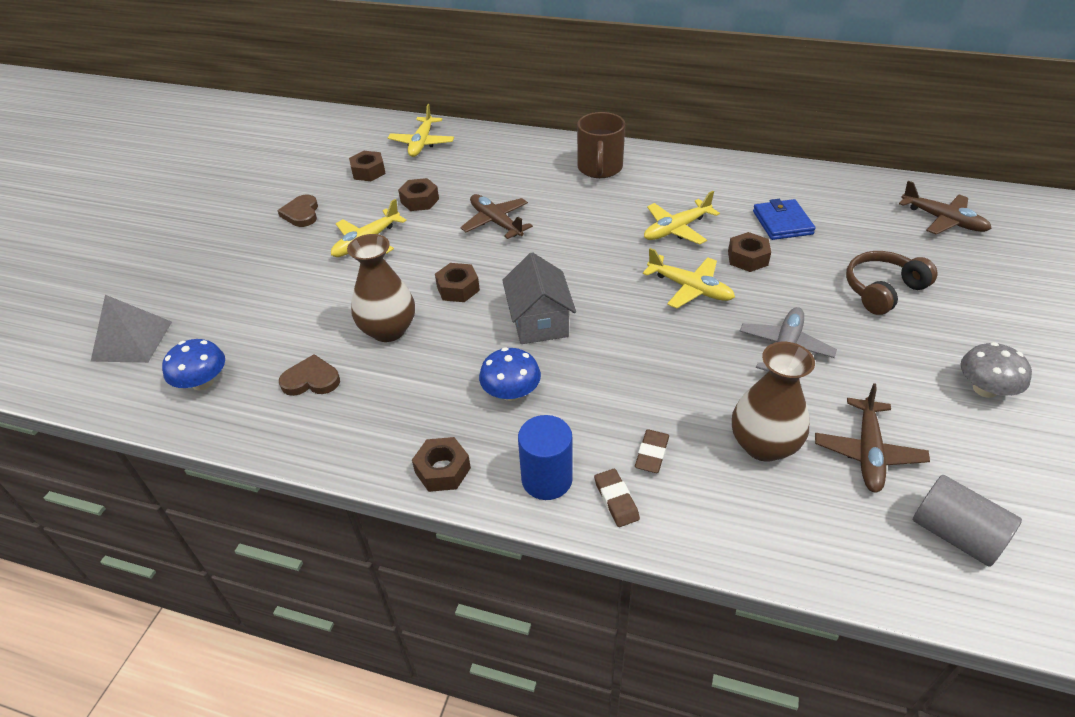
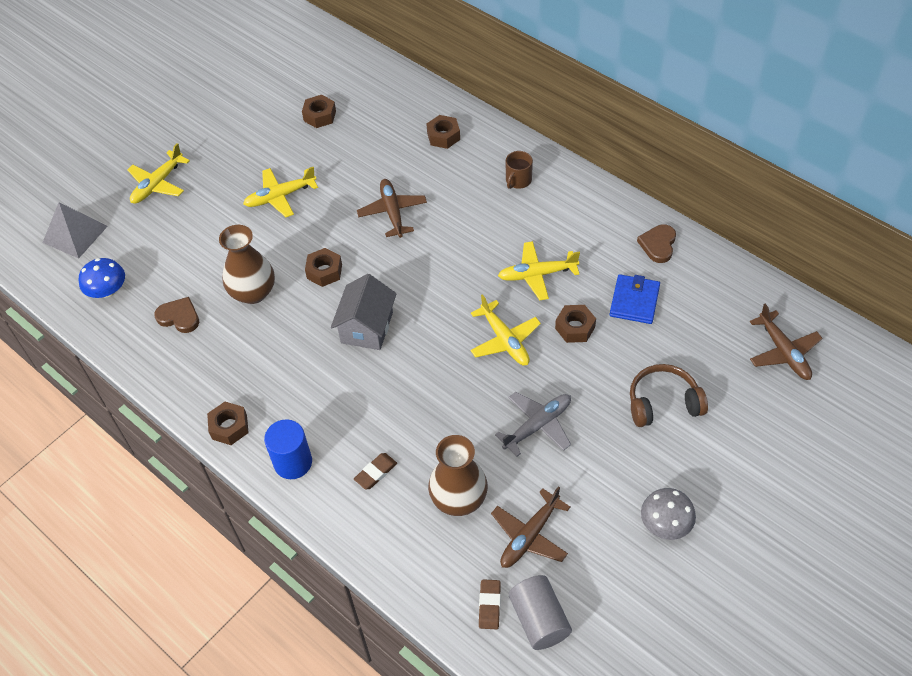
camera: 25 degrees right, 10 degrees up
(301, 213) = (244, 147): brown heart -> brown heart (658, 245)
(419, 200) = (344, 165): brown nut -> brown nut (443, 136)
(422, 143) = (382, 95): yellow plane -> yellow plane (158, 184)
(511, 392) = (309, 383): blue mushroom -> none
(599, 168) = (518, 180): brown mug -> brown mug, size x0.59
(616, 500) = (329, 497): brown eraser -> brown eraser (489, 605)

